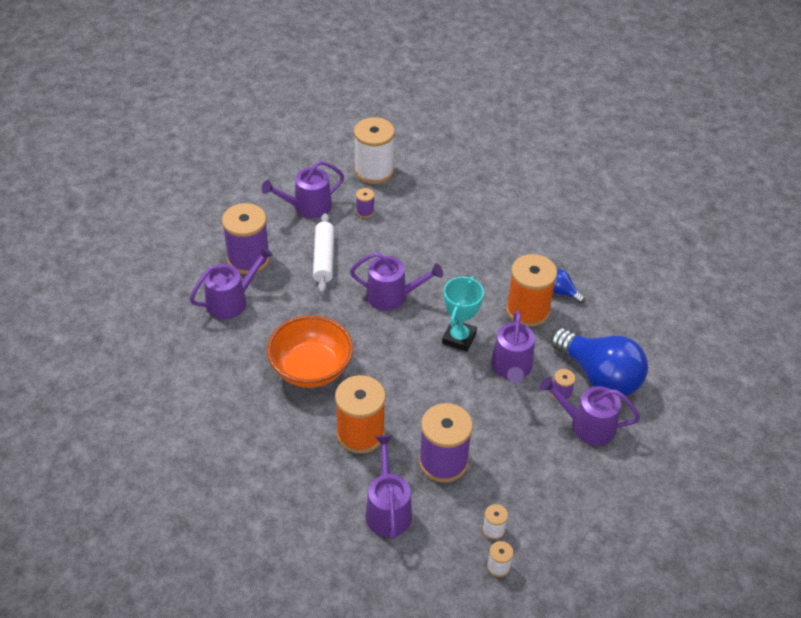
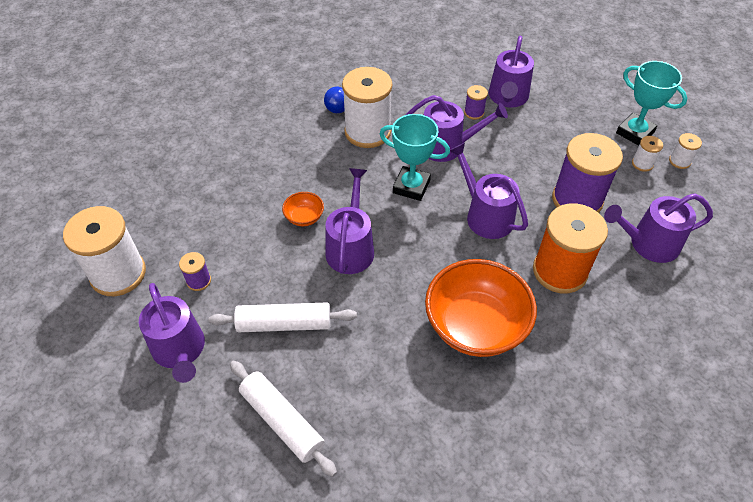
camera: 90 degrees left, 5 degrees up
(231, 301) = (366, 436): purple watering can -> purple watering can (485, 215)
(248, 259) = (282, 421): purple spool -> white rolling pin
(424, 268) = (304, 217): none -> orange bowl
(527, 310) = (367, 132): orange spool -> white spool
(541, 534) = (635, 132): none -> turquoise trophy
(599, 376) = (448, 87): blue light bulb -> none

